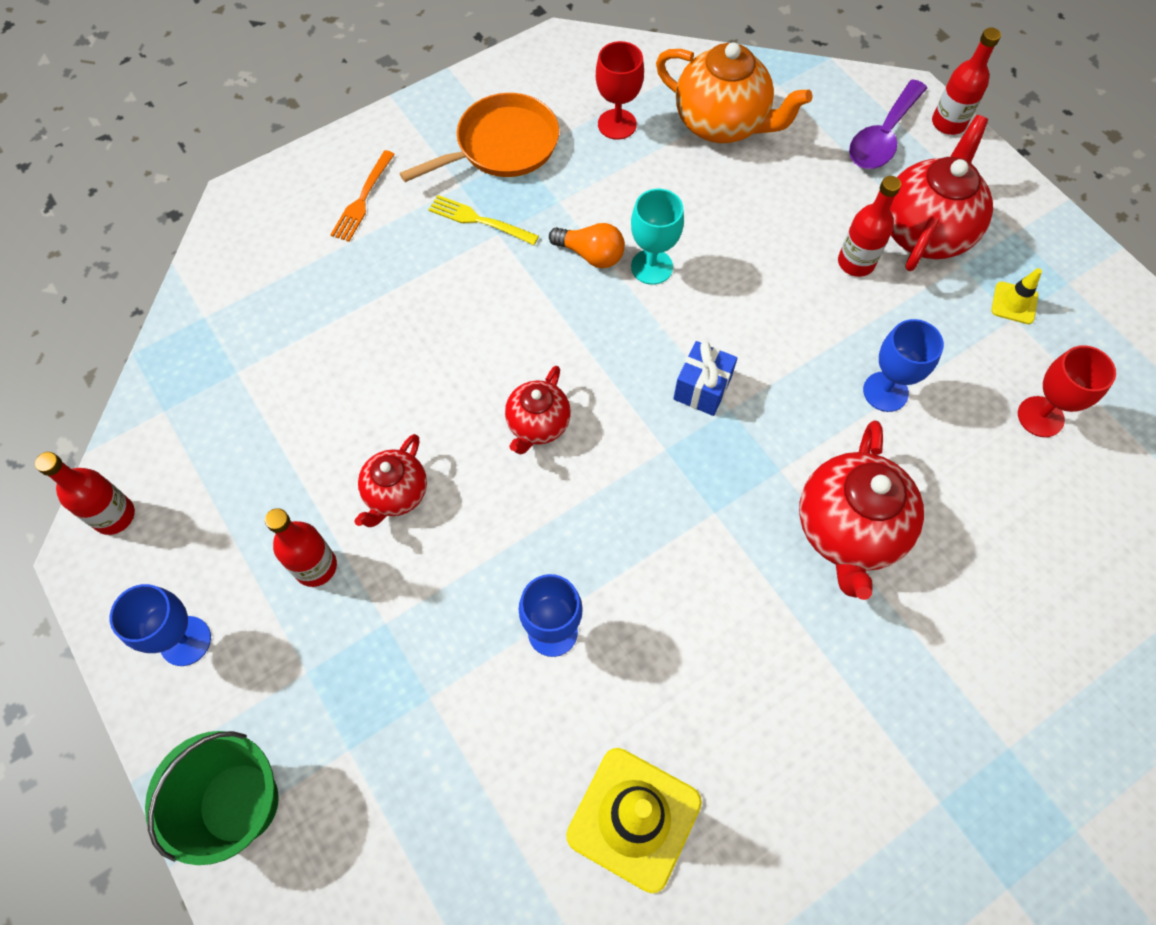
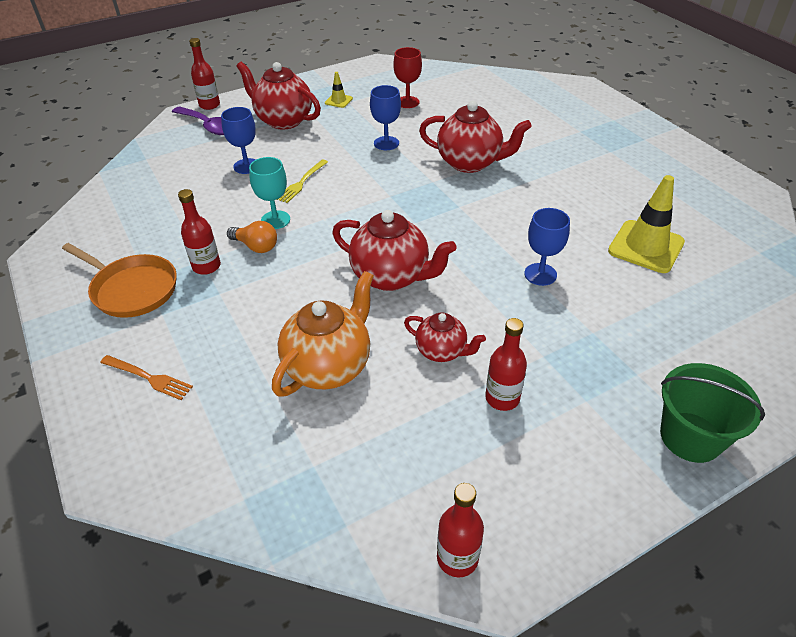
camera: 85 degrees left, 20 degrees down
(185, 641) = (572, 484): blue goblet -> blue goblet (246, 166)
(479, 220) = (202, 303): yellow fork -> yellow fork (302, 182)
(502, 146) = (132, 289): orange pan -> orange pan turned 150 degrees clockwise
(537, 425) = (392, 276): red teapot -> red teapot, size x1.71
(591, 255) = (256, 246): orange light bulb -> orange light bulb turned 90 degrees clockwise
(617, 124) = (142, 229): red goblet -> none
(702, 389) = (374, 205): blue gift -> none
(722, 124) = (167, 183): orange teapot -> orange teapot (329, 366)
(856, 263) = (297, 144): red bottle -> red bottle (206, 266)

